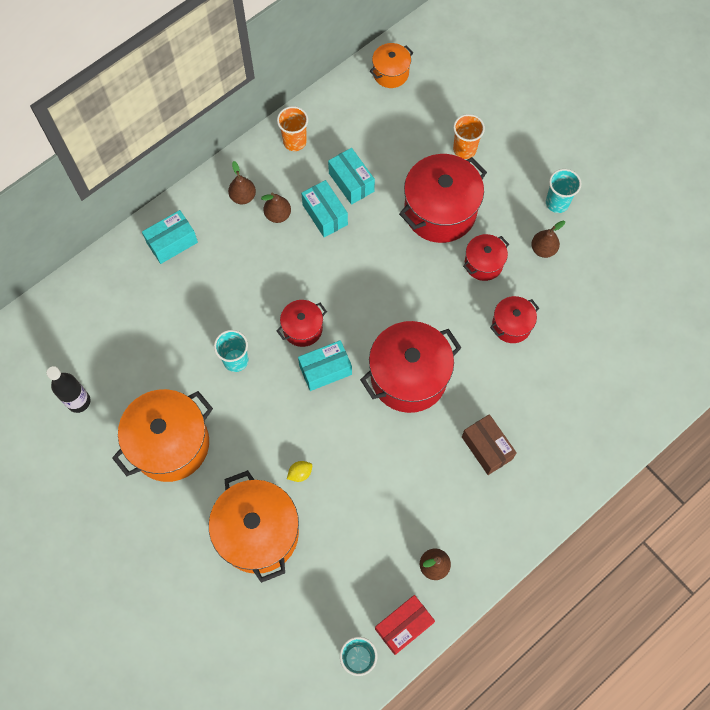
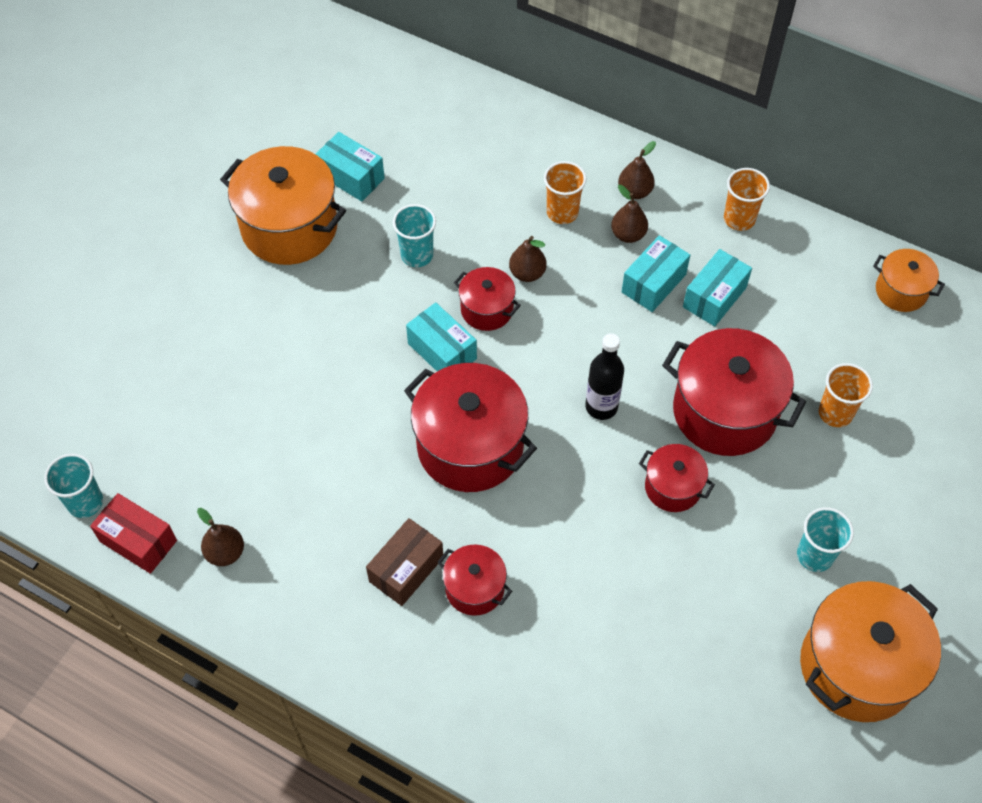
camera: 70 degrees right, 10 degrees down
(78, 401) = (309, 128): black bottle -> black bottle (601, 407)
(172, 242) = (540, 144): turquoise box -> turquoise box (351, 177)
(240, 250) = (562, 212): none -> orange cup
(258, 533) = (210, 348): orange pot -> orange pot (857, 666)
(300, 473) = (298, 367): yellow lemon -> none
(511, 325) = (596, 549): red pot -> red pot (474, 588)
(543, 249) = (732, 557): brown pear -> brown pear (527, 273)

